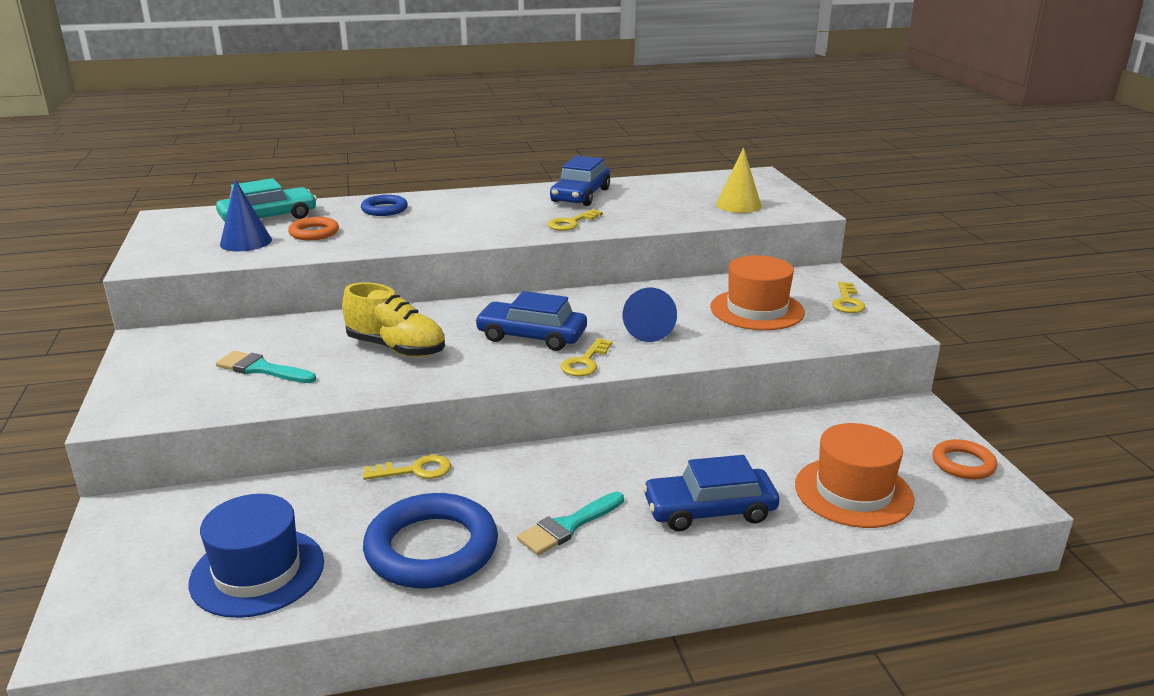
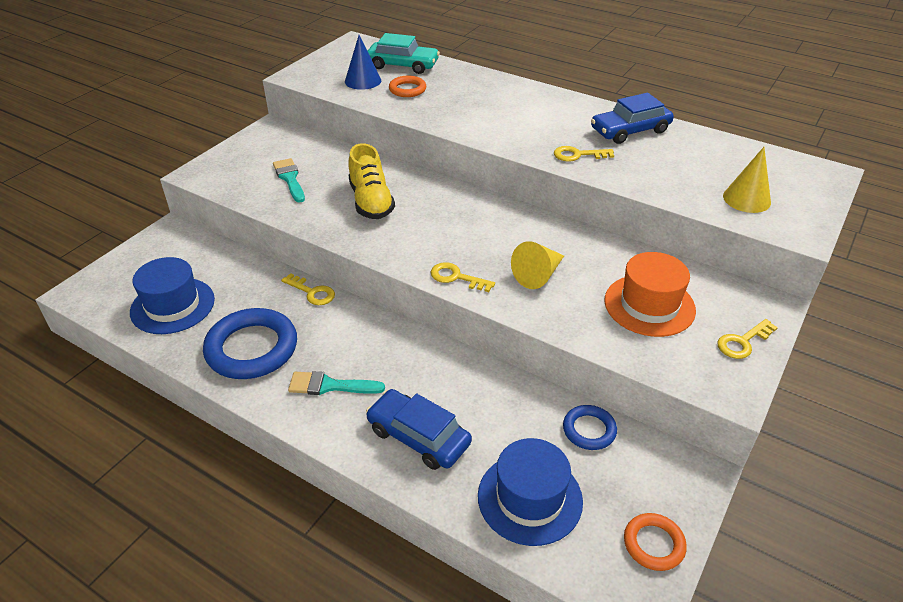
camera: 45 degrees right, 15 degrees up
(384, 209) = (477, 86): blue ring -> blue ring (589, 430)
(531, 336) = (457, 237): blue car -> none
(585, 362) = (456, 277): yellow key -> yellow key turned 45 degrees clockwise
(647, 329) = (538, 275): blue cone -> yellow cone
(853, 492) = (530, 498): orange hat -> blue hat

